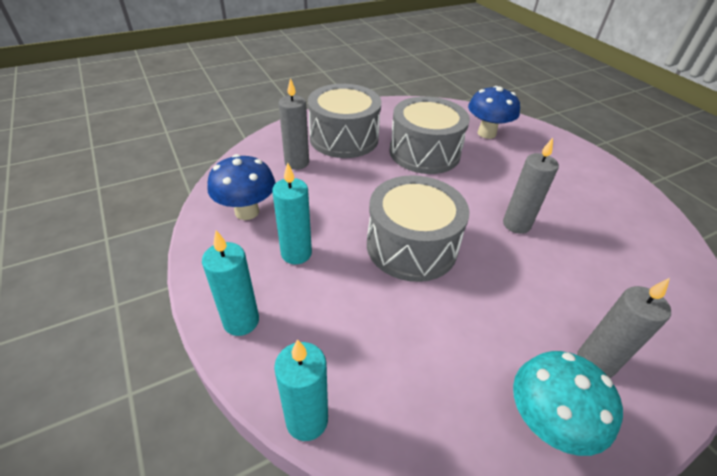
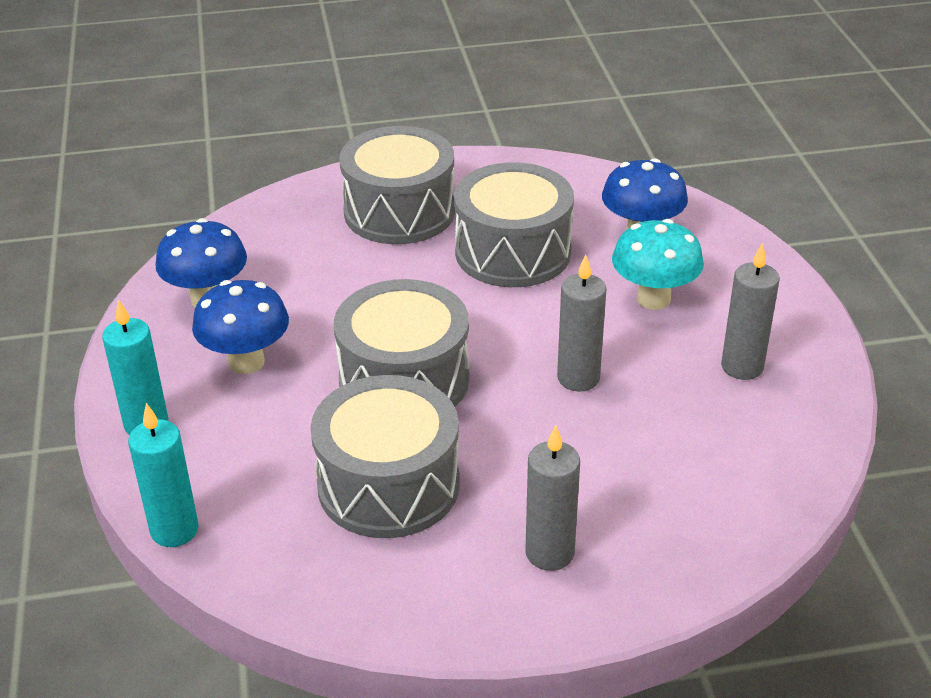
camera: 20 degrees right, 5 degrees down
(296, 253) = (246, 362): turquoise candle -> blue mushroom
(297, 163) = (308, 241): grey candle -> grey candle (742, 367)
(450, 332) = (388, 484): none -> grey drum
(545, 423) = (437, 592): turquoise mushroom -> turquoise mushroom (653, 299)

